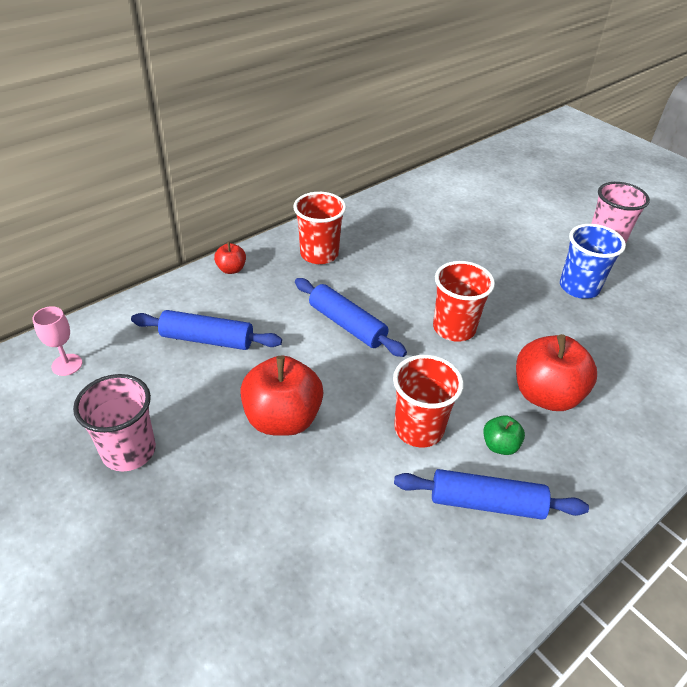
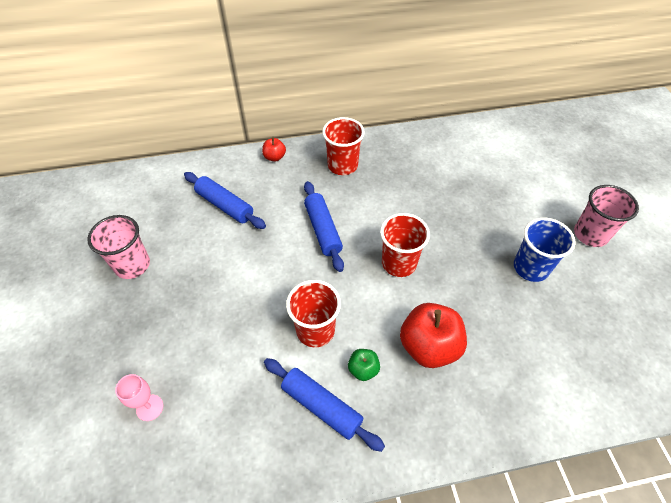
camera: 30 degrees right, 10 degrees up
(67, 364) = (135, 191): pink goblet -> pink goblet (149, 407)
(283, 419) = (233, 283): red apple -> none

